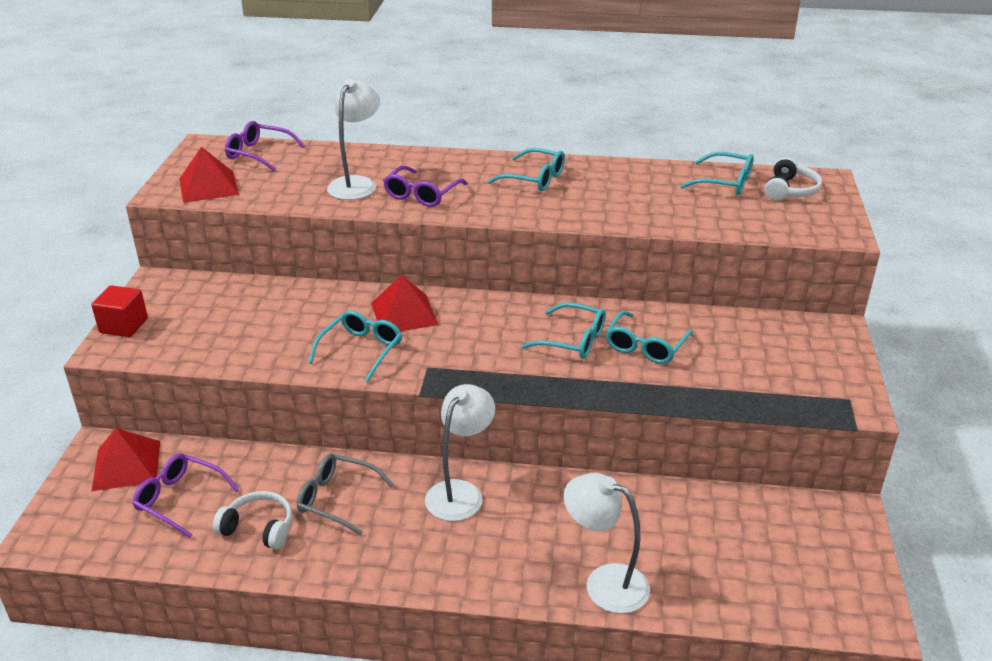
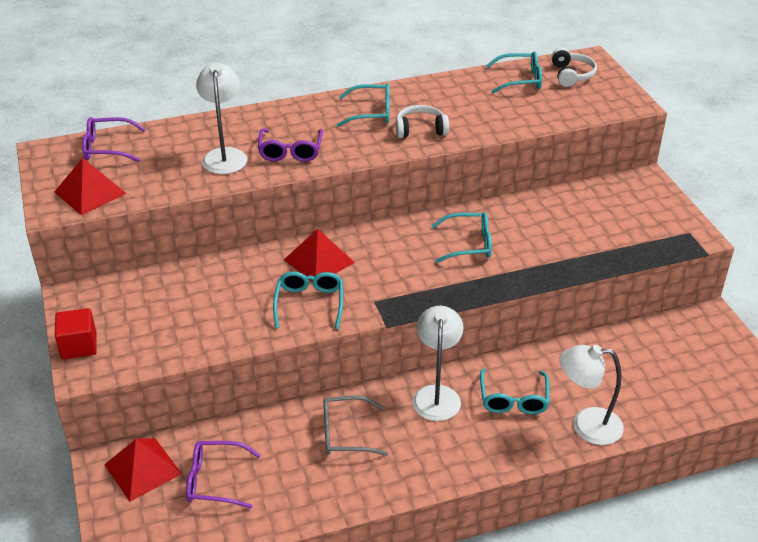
camera: 25 degrees left, 5 degrees up
(259, 528) = (301, 479): white headphones -> white headphones (420, 129)
(645, 346) = (525, 233): turquoise glasses -> turquoise glasses (513, 399)

